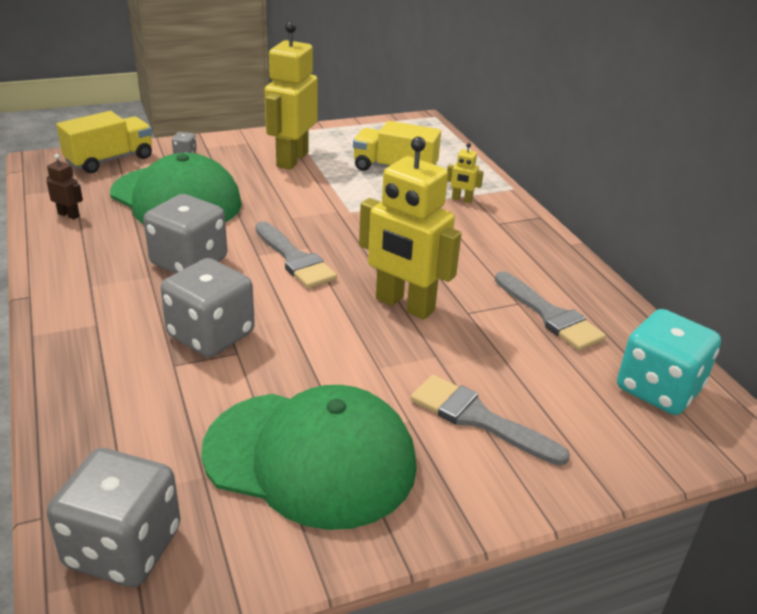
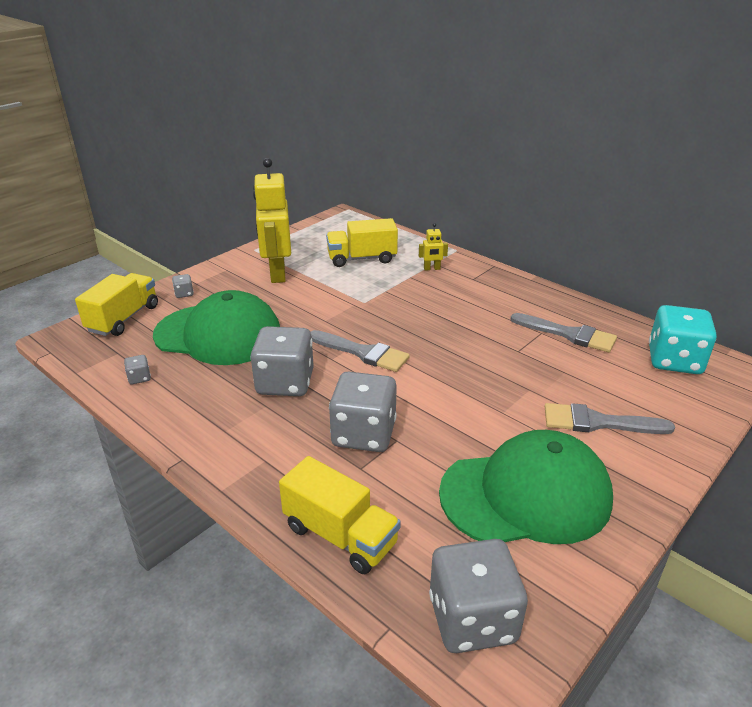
camera: 25 degrees left, 0 degrees up
(69, 215) = (139, 378): brown robot -> grey dice
(88, 416) = (340, 535): none -> yellow truck
(404, 305) = (473, 360): yellow robot -> none

